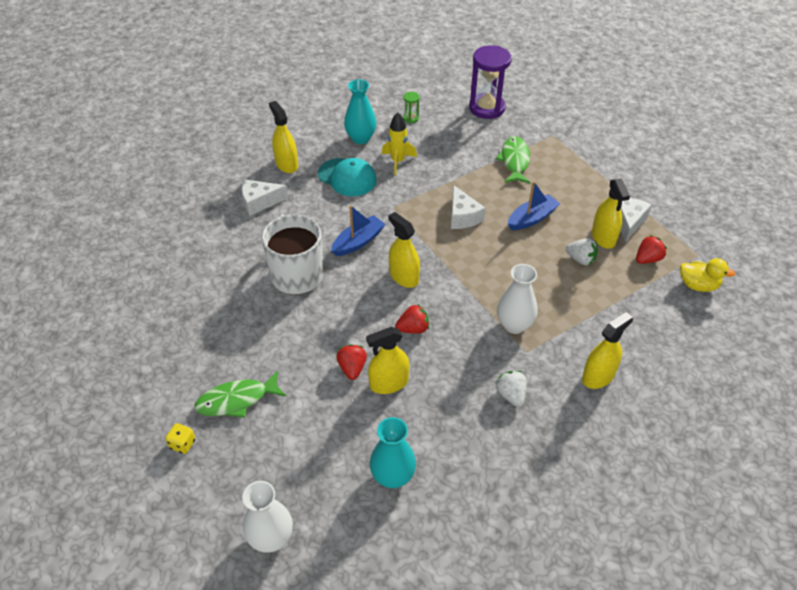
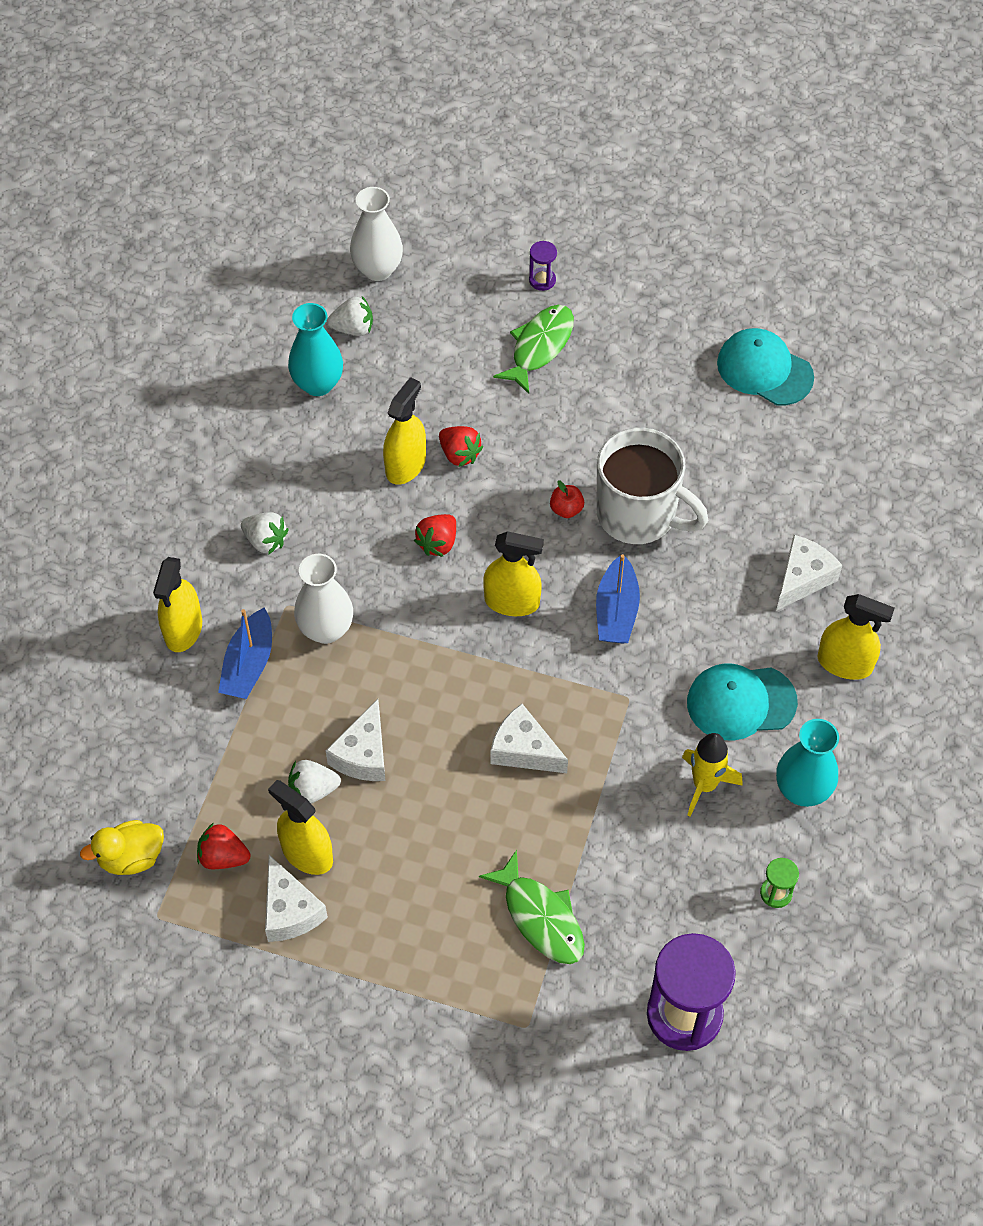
camera: 140 degrees right, 10 degrees up
(143, 299) = (764, 370): none -> turquoise cap
(182, 444) = (542, 280): yellow dice -> purple hourglass
(328, 301) = (566, 509): none -> red apple
(332, 502) = (353, 328): none -> white strawberry
(531, 218) = (429, 816): blue boat -> blue boat (249, 664)
(542, 259) = (363, 754): none -> white cheese
(647, 259) = (223, 857): red strawberry -> red strawberry turned 90 degrees clockwise

